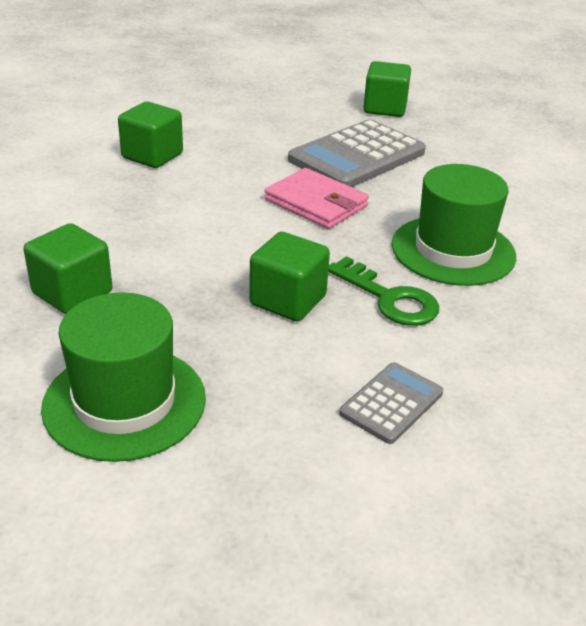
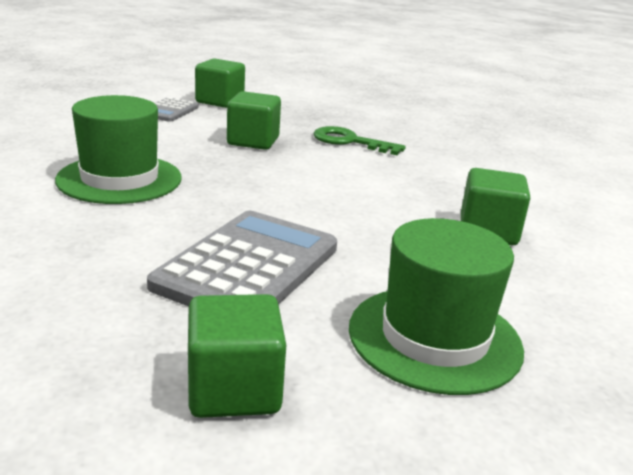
camera: 160 degrees right, 10 degrees down
(72, 293) = (397, 135): green cube -> green cube (220, 101)
(124, 402) = (312, 105): green hat -> green hat (434, 338)
(316, 203) = (270, 204): pink wallet -> none
(389, 298) = (177, 147): green key -> green key (350, 142)

